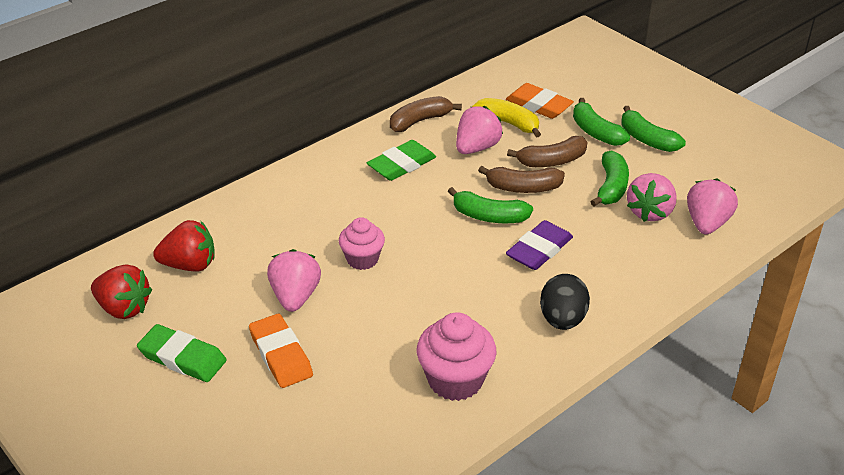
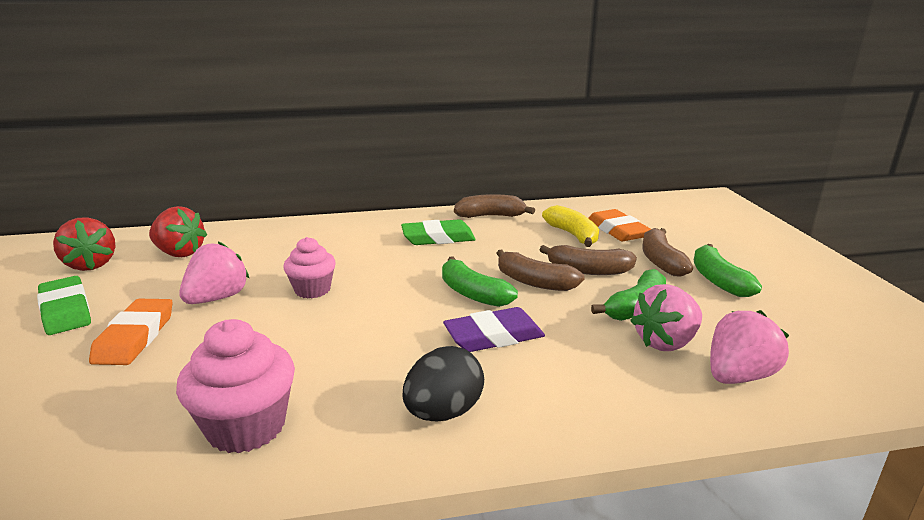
camera: 30 degrees right, 15 degrees down
(476, 148) = (521, 243): pink strawberry -> none
(596, 132) = (661, 261): green banana -> brown banana

